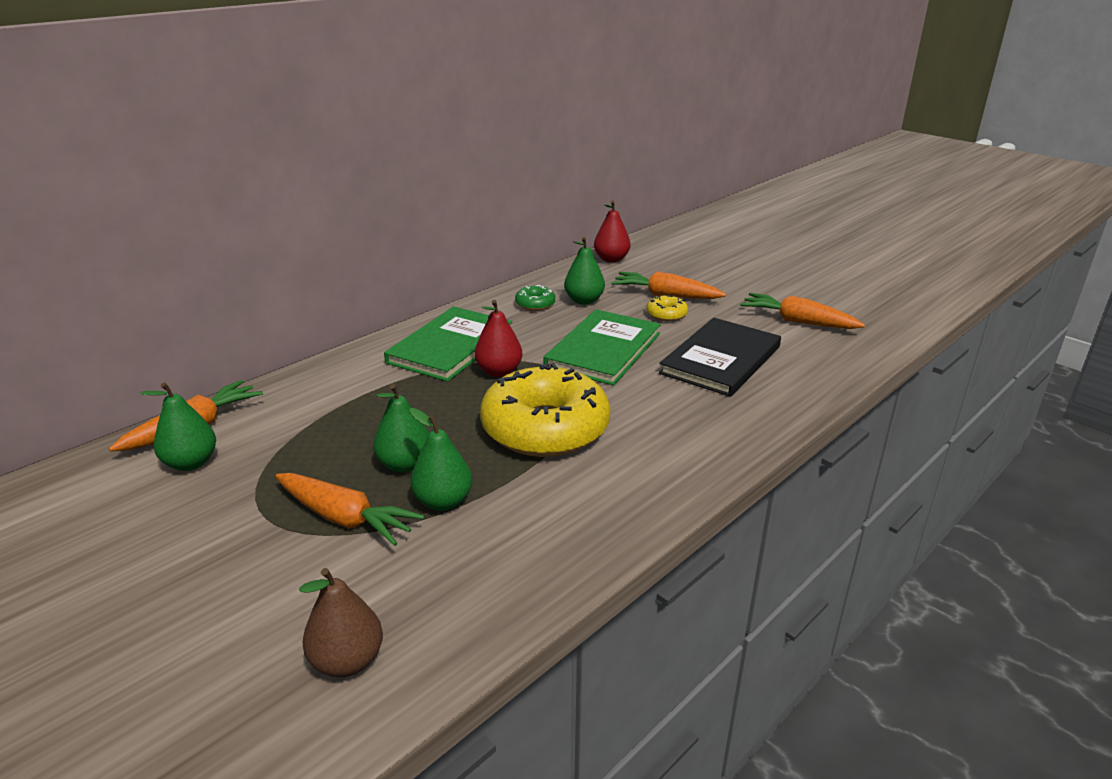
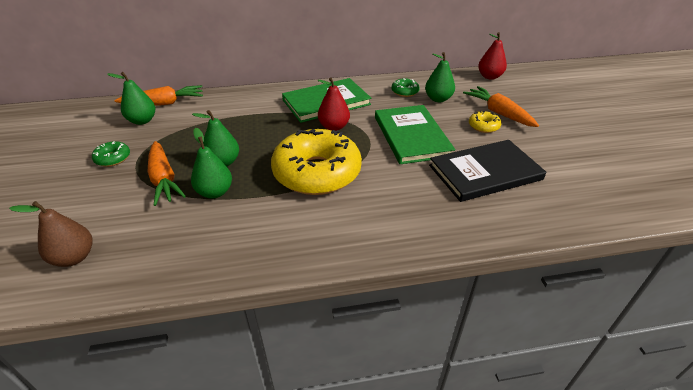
camera: 35 degrees right, 10 degrees up
(217, 528) = (113, 158): none -> green donut
(603, 350) = (411, 136): green book -> green book turned 75 degrees counterclockwise
(797, 321) = (583, 166): orange carrot -> none

